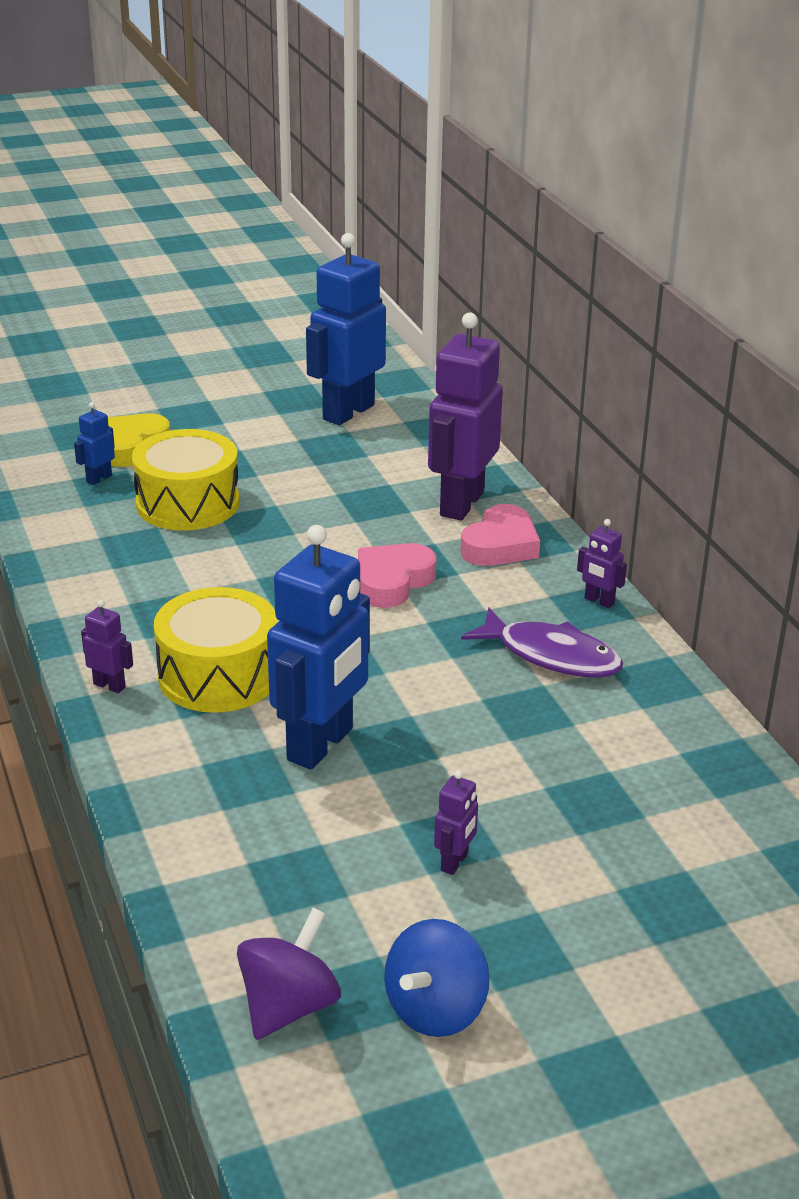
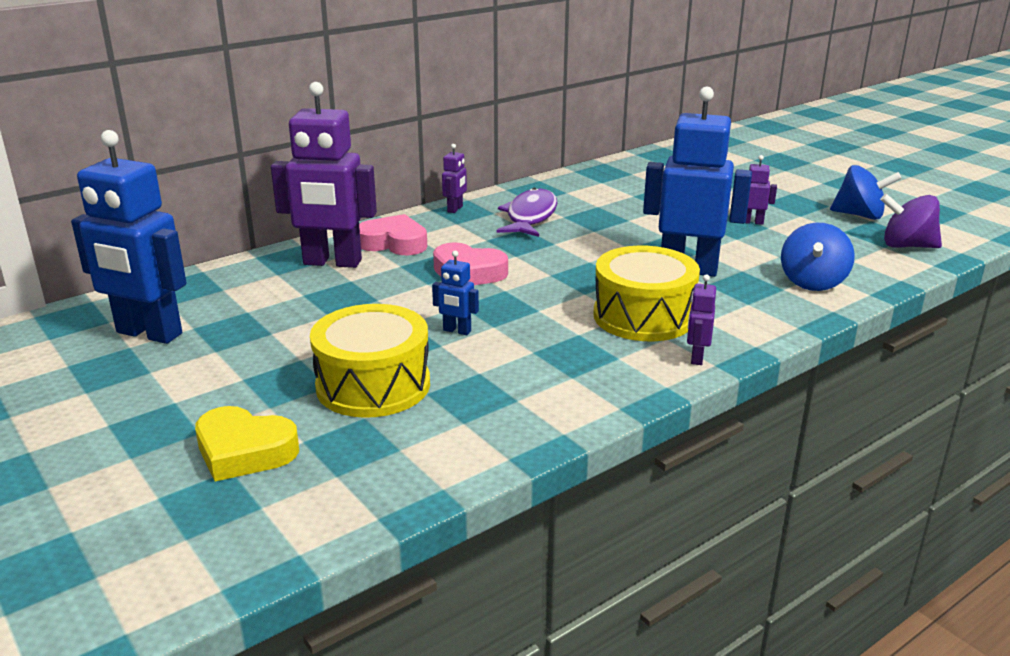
camera: 105 degrees left, 5 degrees down
(99, 479) = (333, 454): blue robot -> blue robot (457, 331)
(225, 842) = (812, 282): none -> blue spinning top

